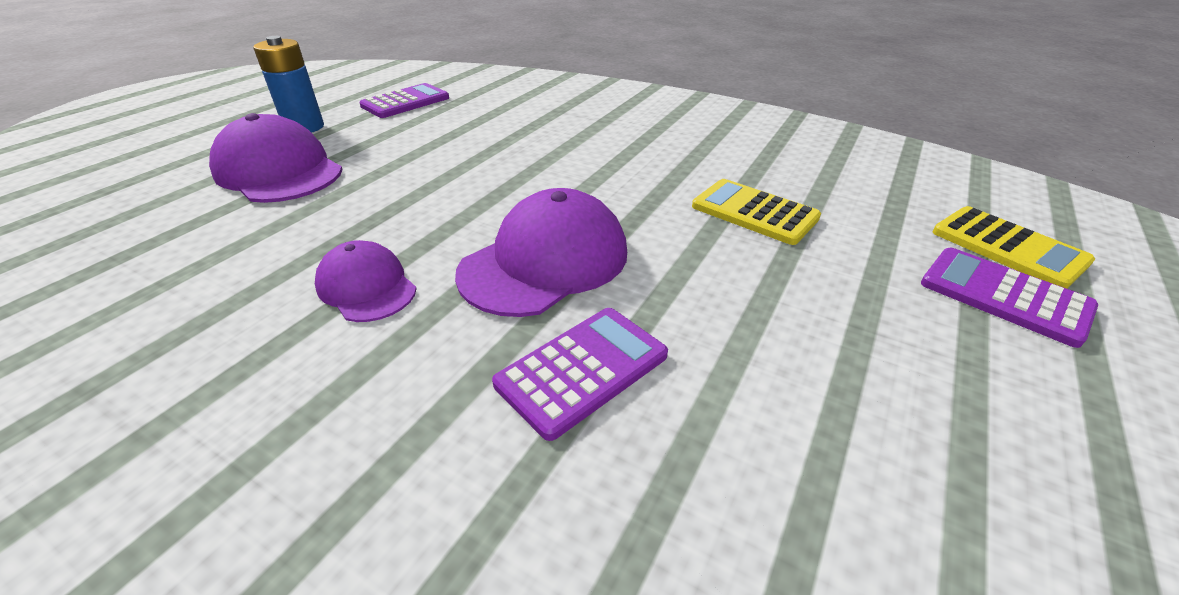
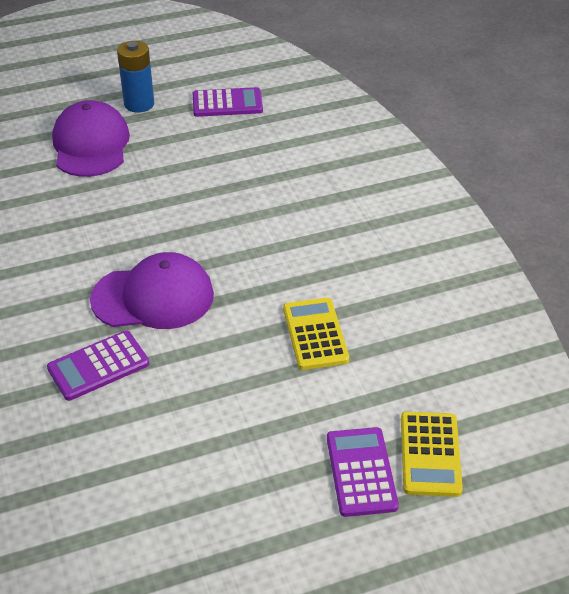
camera: 40 degrees right, 5 degrees up
(366, 287) = (58, 263): purple cap -> none
(582, 370) = (98, 366): purple calculator -> purple calculator turned 150 degrees clockwise

